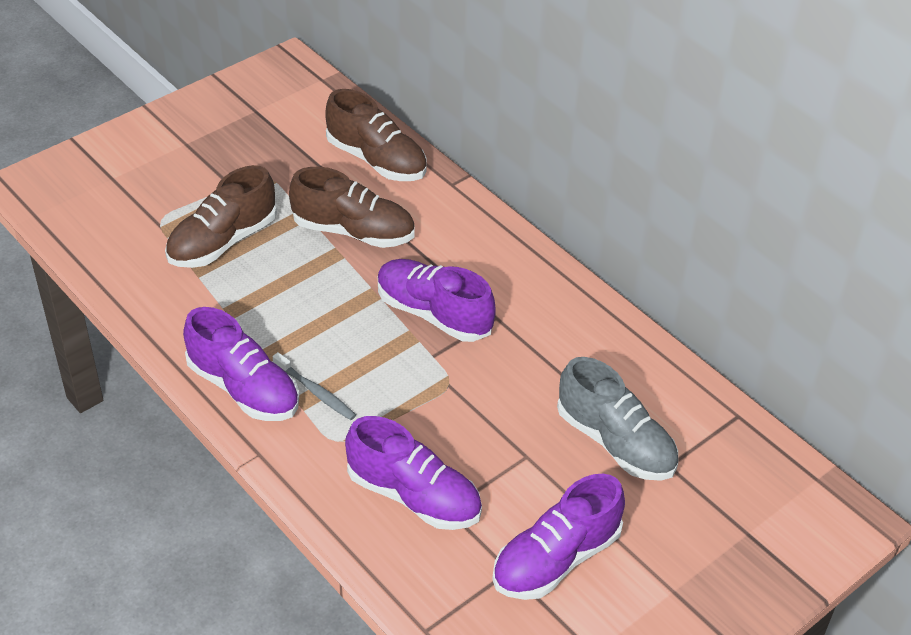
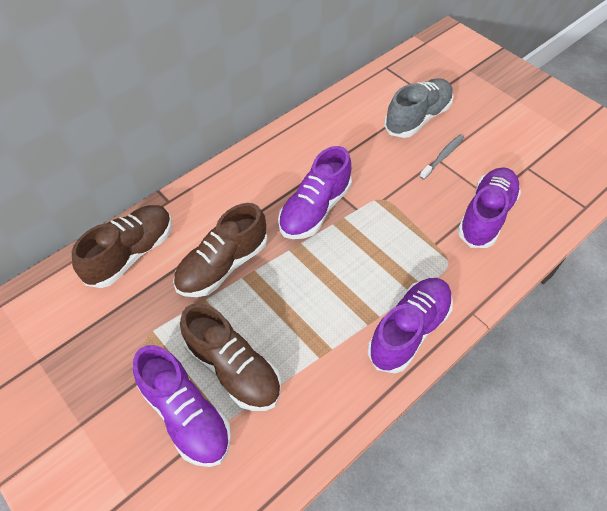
camera: 90 degrees left, 10 degrees up
(315, 391) = (403, 280): grey toothbrush -> grey toothbrush (442, 157)
(353, 231) = (223, 265): brown shoe -> brown shoe turned 150 degrees counterclockwise
(556, 559) = (513, 147): purple shoe -> purple shoe (186, 415)

